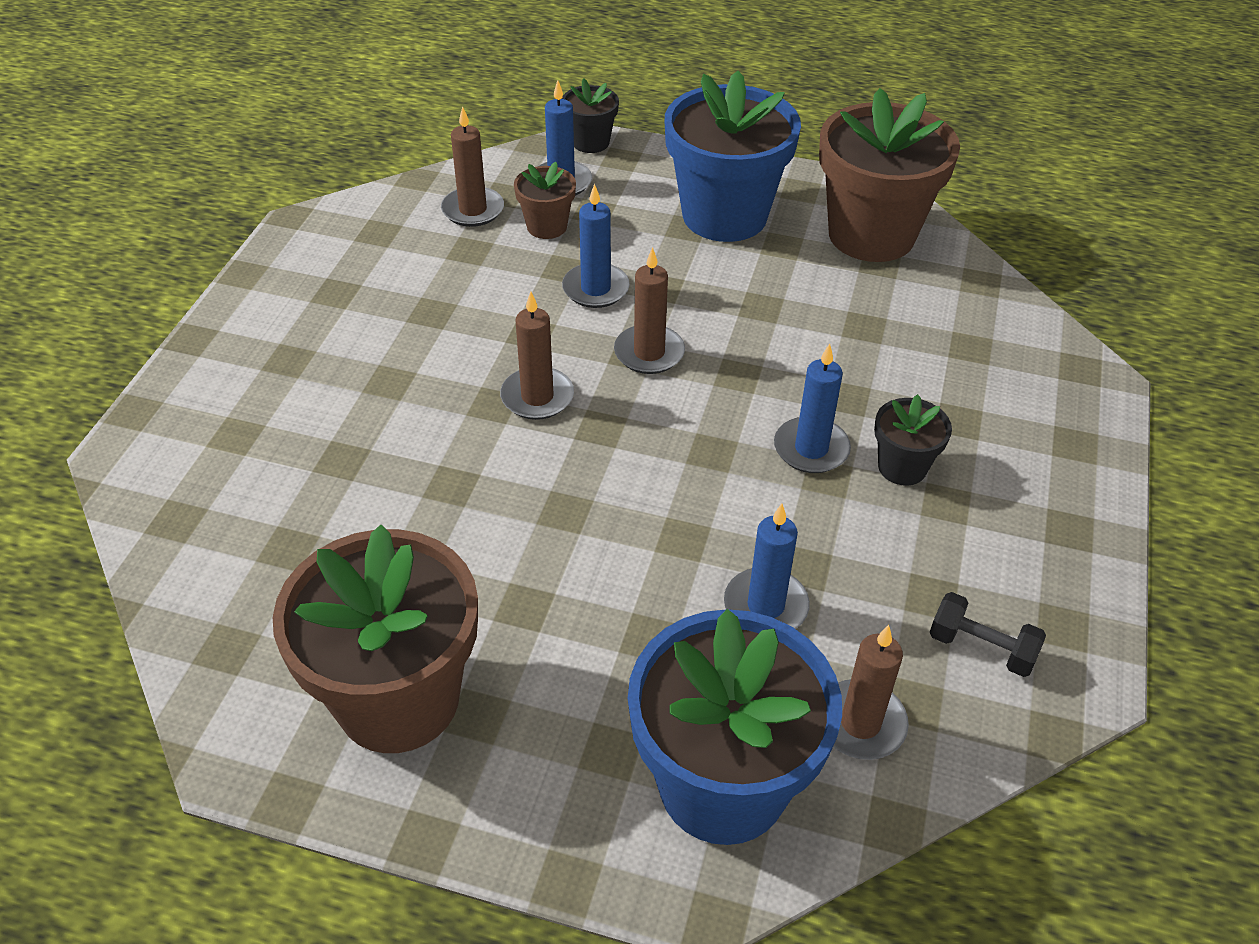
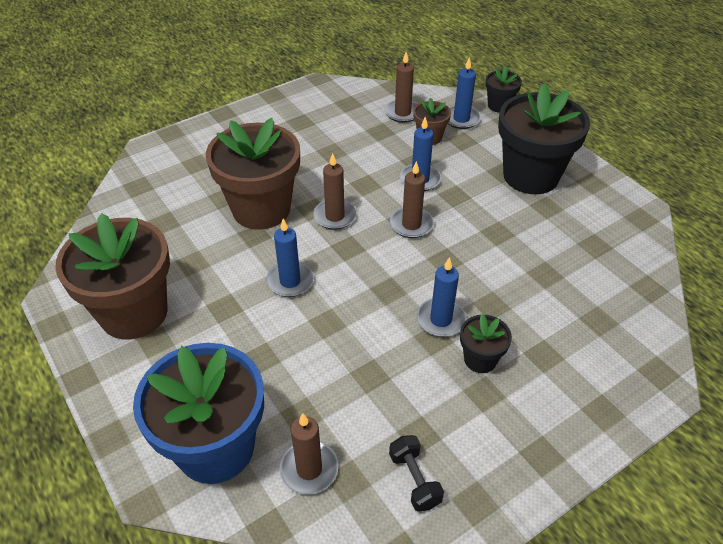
camera: 40 degrees right, 0 degrees up
(724, 215) = (530, 176): blue flower pot -> black flower pot
(765, 606) = (329, 381): blue candle -> blue candle (290, 281)
(871, 235) = (607, 227): brown flower pot -> brown flower pot (261, 209)

